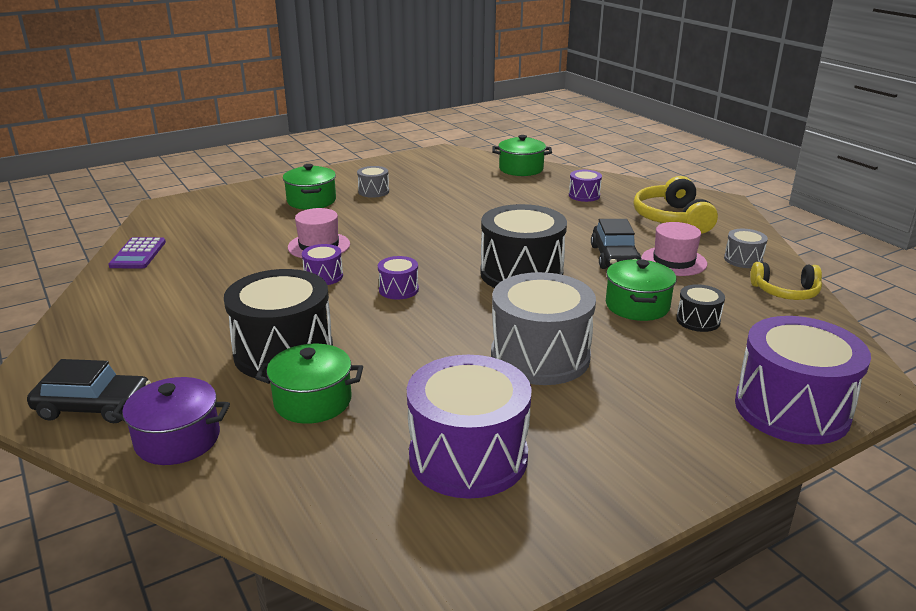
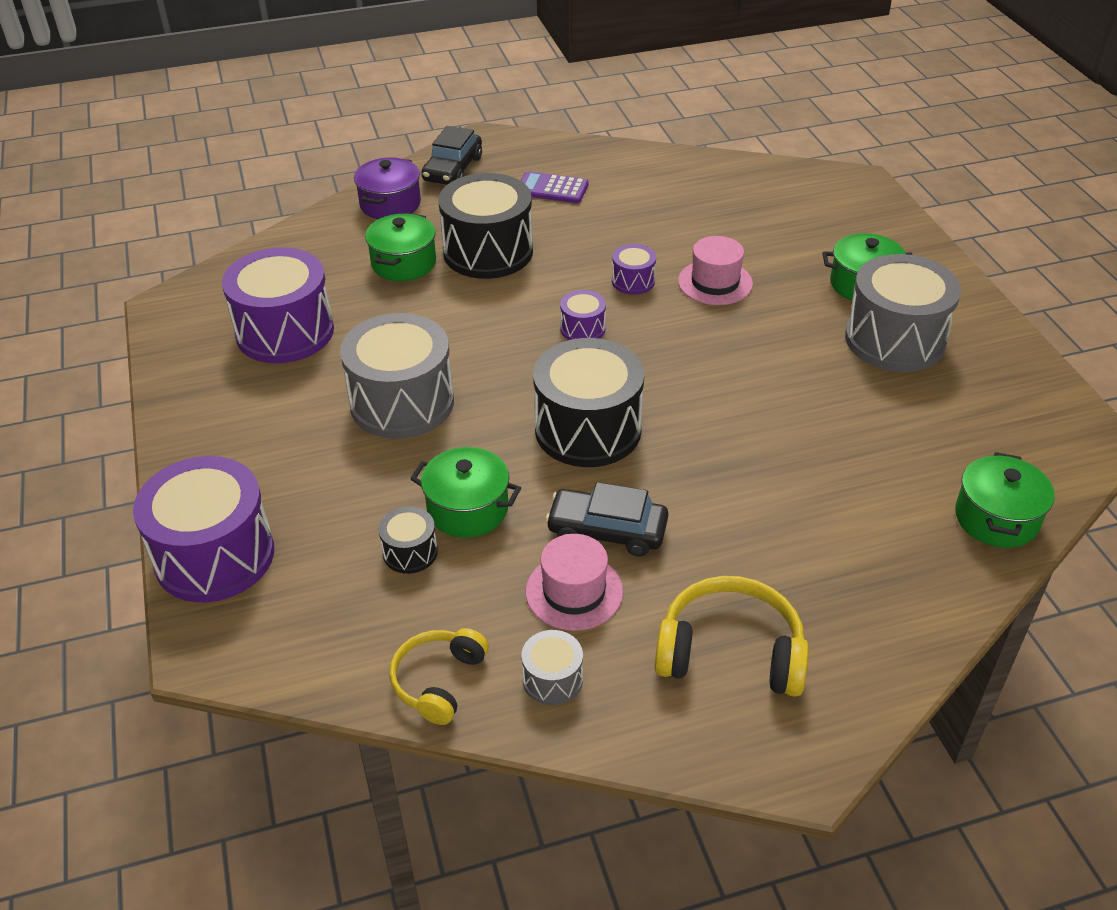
camera: 105 degrees right, 15 degrees up
(138, 254) = (724, 171): purple calculator -> purple calculator (552, 189)
(373, 191) = (894, 340): grey drum -> grey drum, size x2.16
(584, 195) = (854, 568): purple drum -> none

